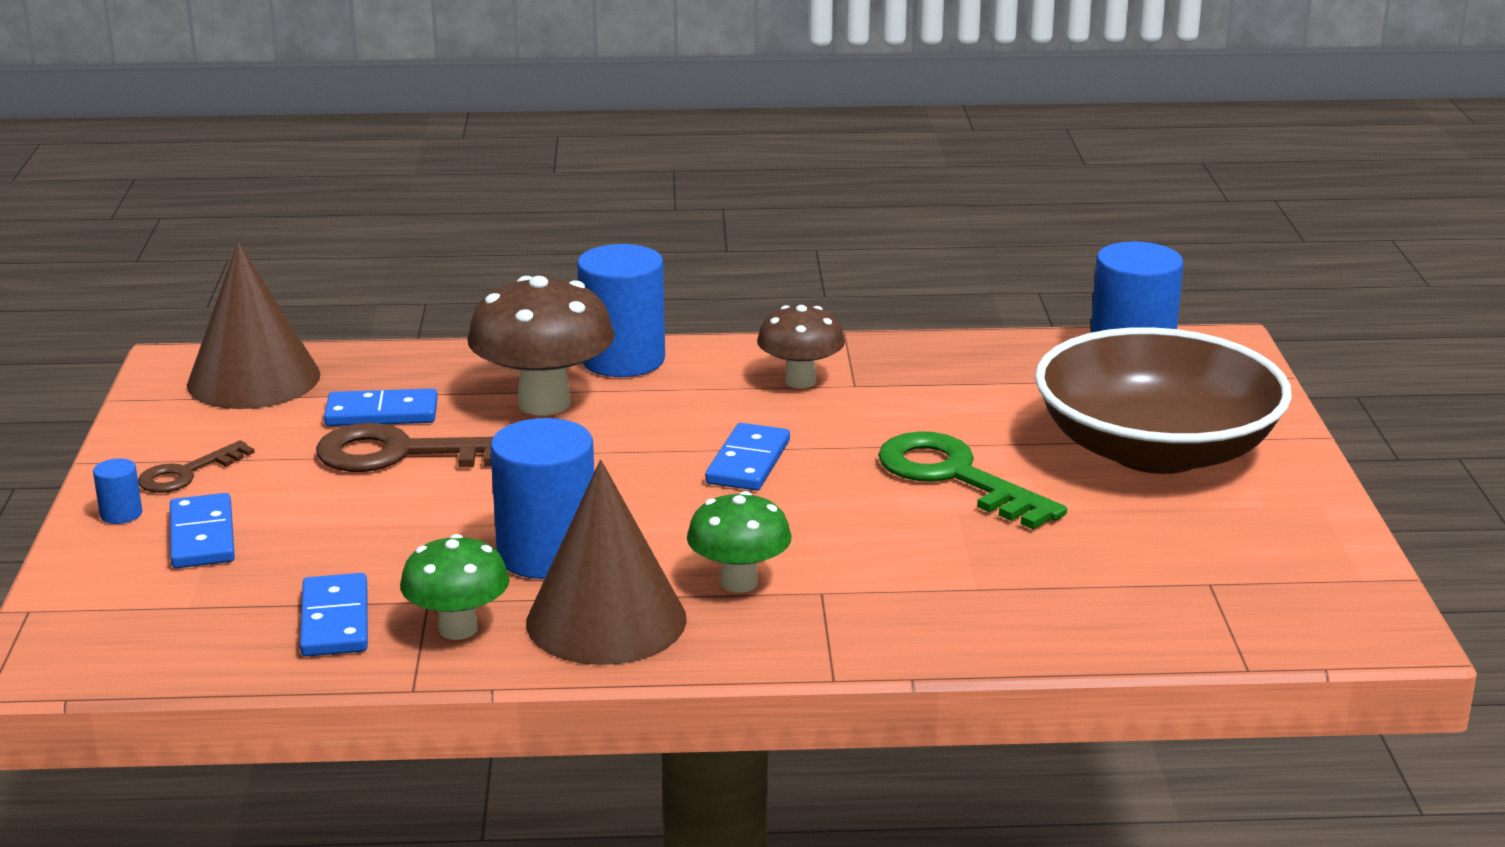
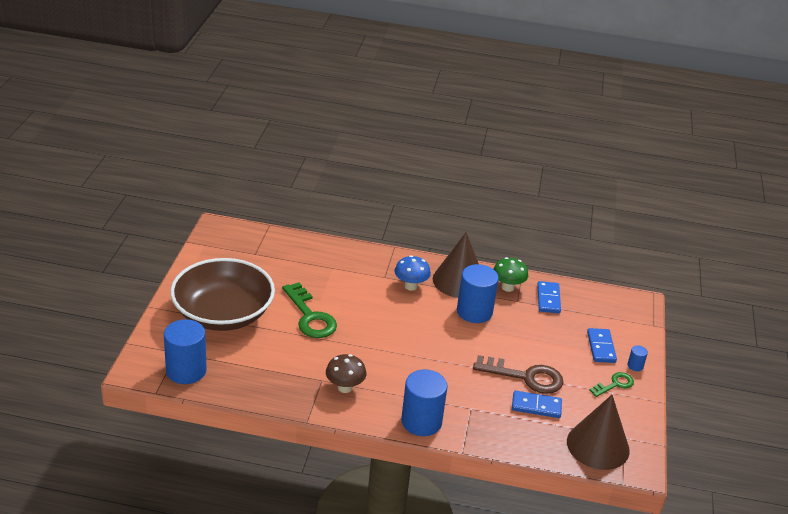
camera: 170 degrees left, 10 degrees up
(186, 473) = (615, 384): brown key -> green key
(544, 403) = (463, 397): brown mushroom -> none
(739, 582) = (411, 286): green mushroom -> blue mushroom
(748, 462) = (387, 342): blue domino -> none

